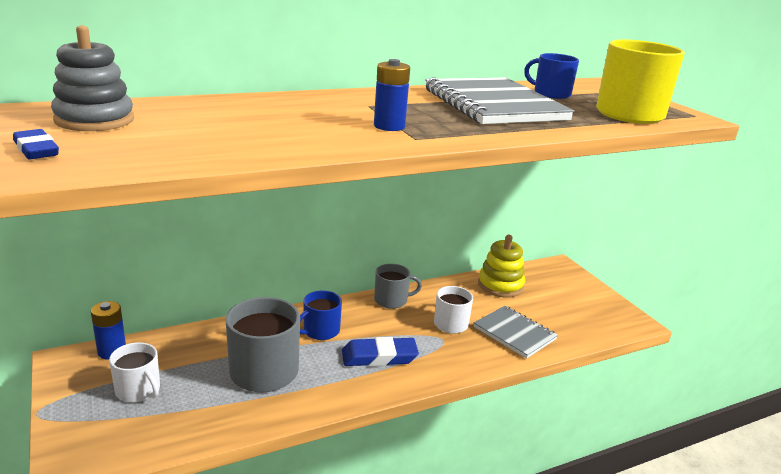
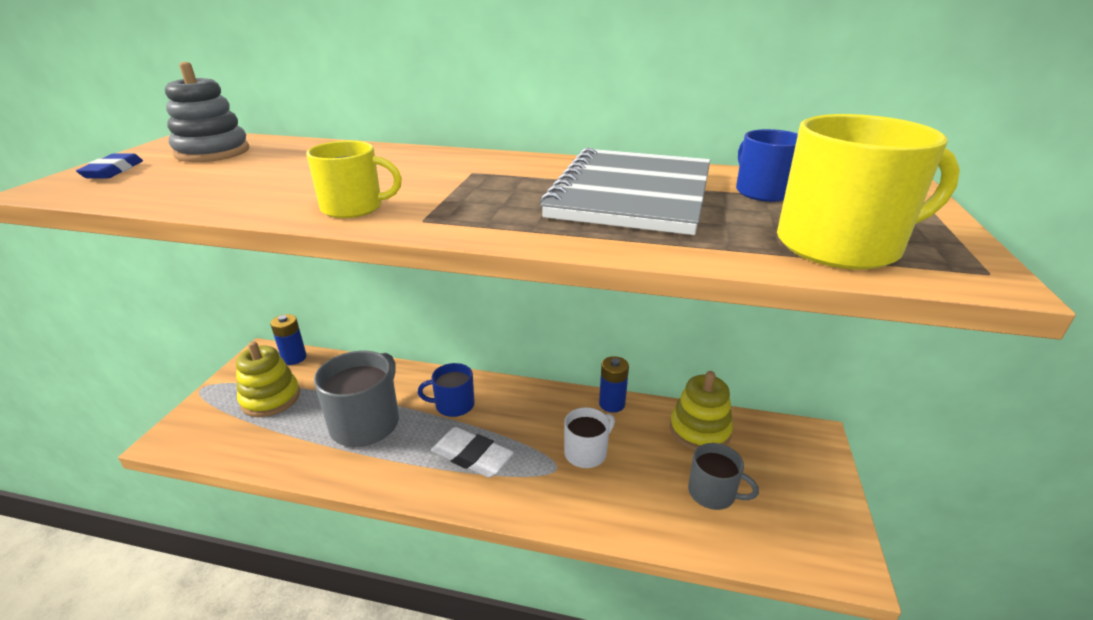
camera: 40 degrees right, 5 degrees up
(138, 390) = (270, 398): white mug -> yellow stacking toy
(351, 139) = (353, 208): none -> yellow mug
(379, 357) = (472, 456): blue eraser -> white eraser
(389, 126) = (431, 200): blue battery -> blue battery (612, 404)
(391, 300) = (555, 400): grey mug -> grey mug (713, 493)
(514, 333) = (647, 498): grey notebook -> none

